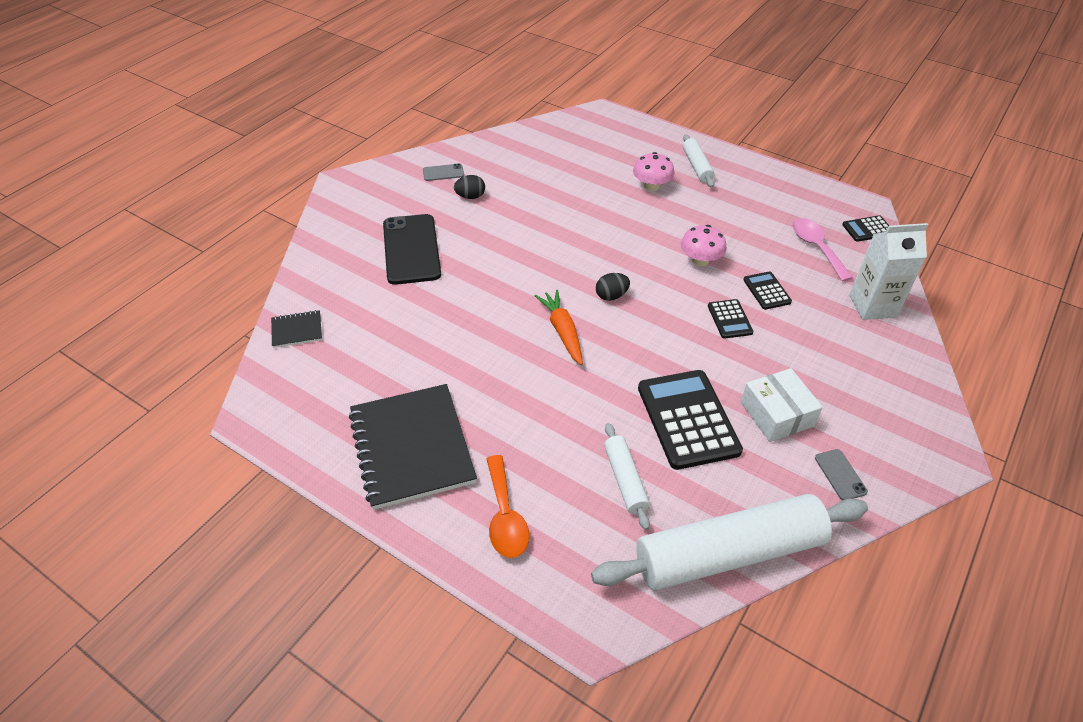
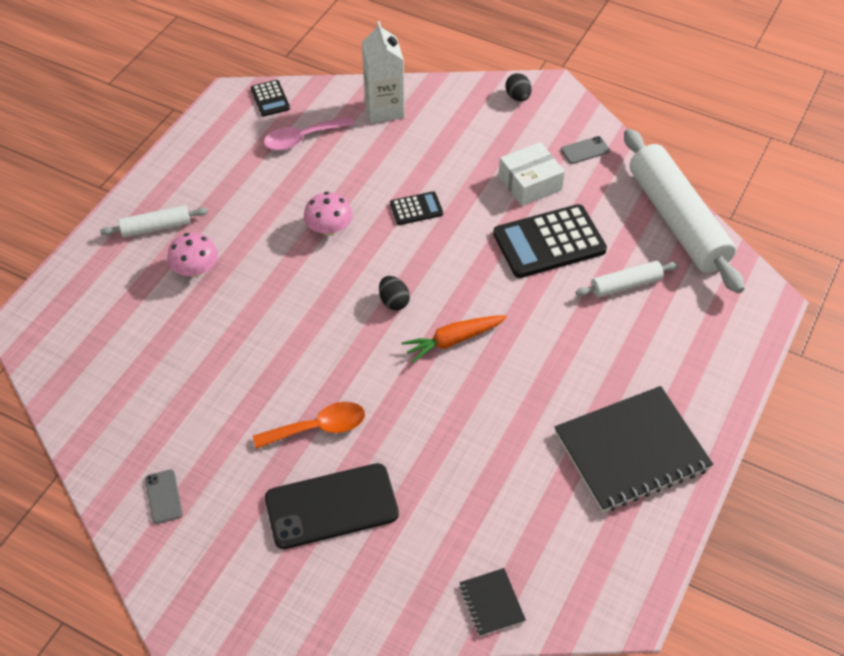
camera: 95 degrees left, 5 degrees up
(470, 196) = (219, 456): black egg -> black egg (518, 97)
(505, 516) = (686, 367): orange spoon -> orange spoon (318, 428)
(767, 291) = (372, 179): black calculator -> none

